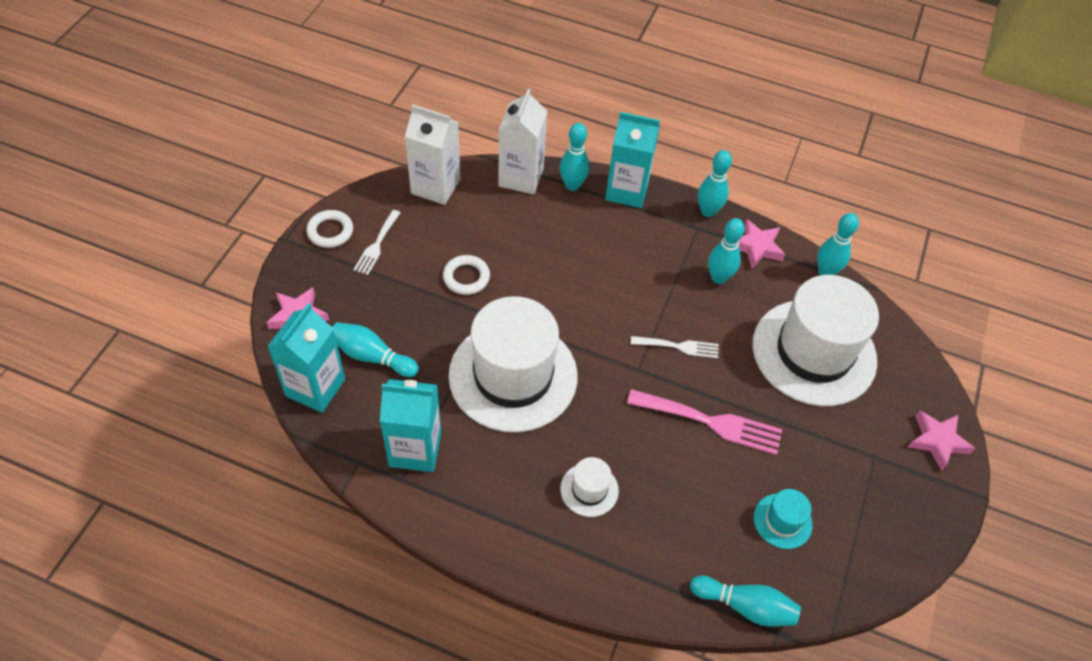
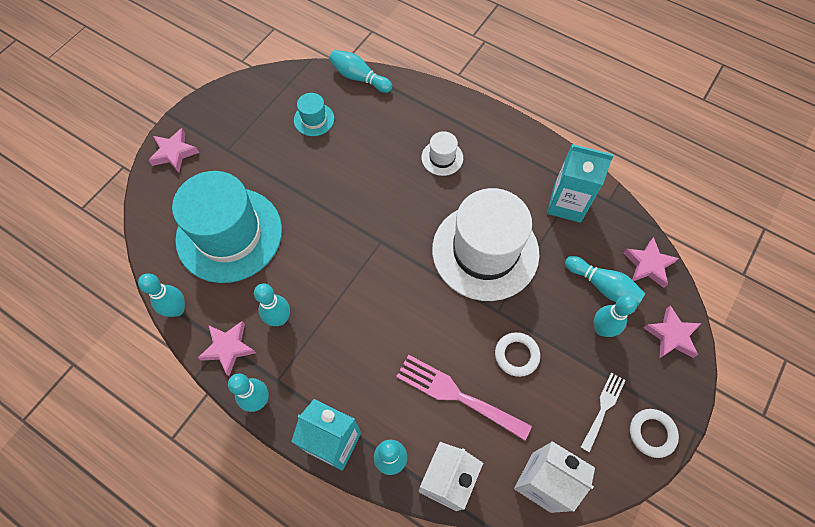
camera: 165 degrees left, 10 degrees up
(315, 387) = (648, 265): turquoise carton -> pink star
(375, 313) = (601, 329): none -> turquoise bowling pin
(679, 346) = (340, 256): white fork -> none
(711, 422) = (337, 191): pink fork -> pink fork (456, 395)
(814, 352) = (229, 234): white hat -> turquoise hat

